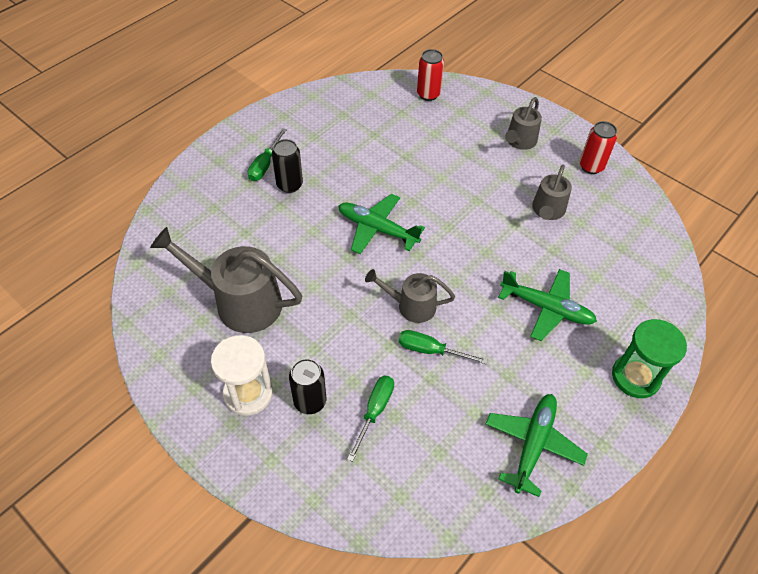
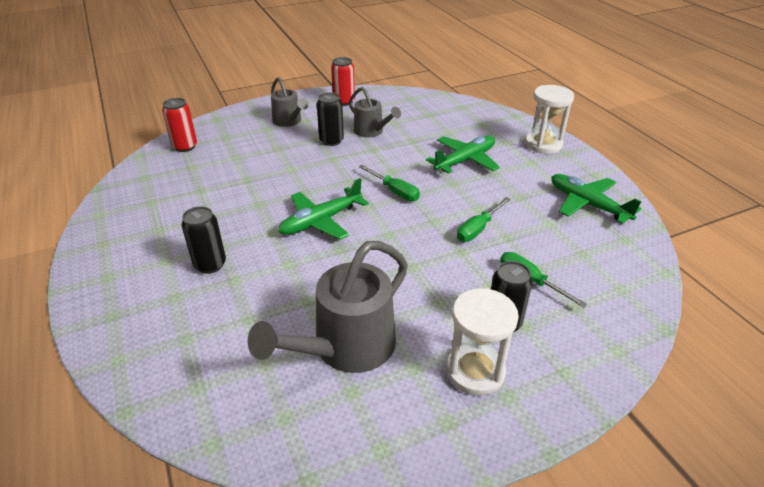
camera: 65 degrees left, 15 degrees down
(265, 164) = (161, 276): green screwdriver -> green screwdriver (394, 191)
(411, 306) = (423, 226): grey watering can -> none
(507, 186) = (331, 141): none -> black can
(635, 377) = (543, 144): green hourglass -> white hourglass

